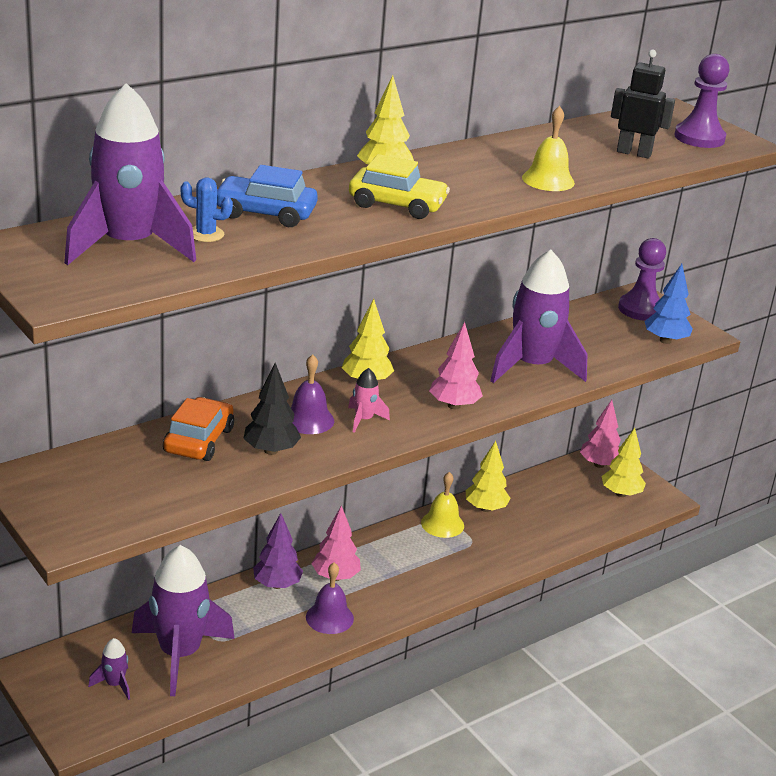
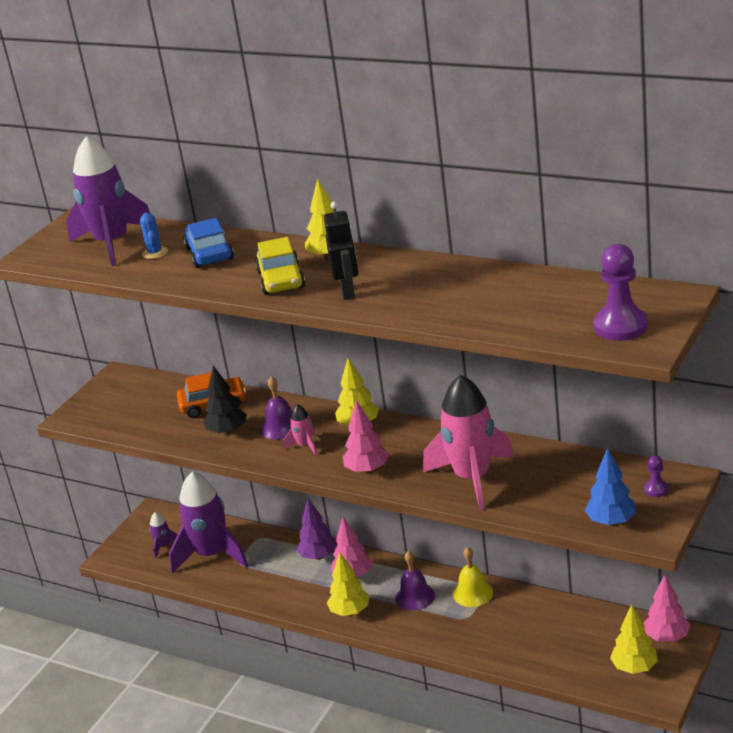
camera: 70 degrees right, 0 degrees up
(329, 617) = (305, 594): purple bell -> purple bell (415, 596)
(485, 508) = (520, 604): yellow tree -> yellow tree (350, 612)
(532, 367) = (472, 478): purple rocket -> pink rocket
(548, 180) = (409, 306): yellow bell -> none
(634, 153) = (528, 314): black robot -> black robot (348, 292)
(640, 309) = (656, 489): purple pawn -> purple pawn, size x0.49

